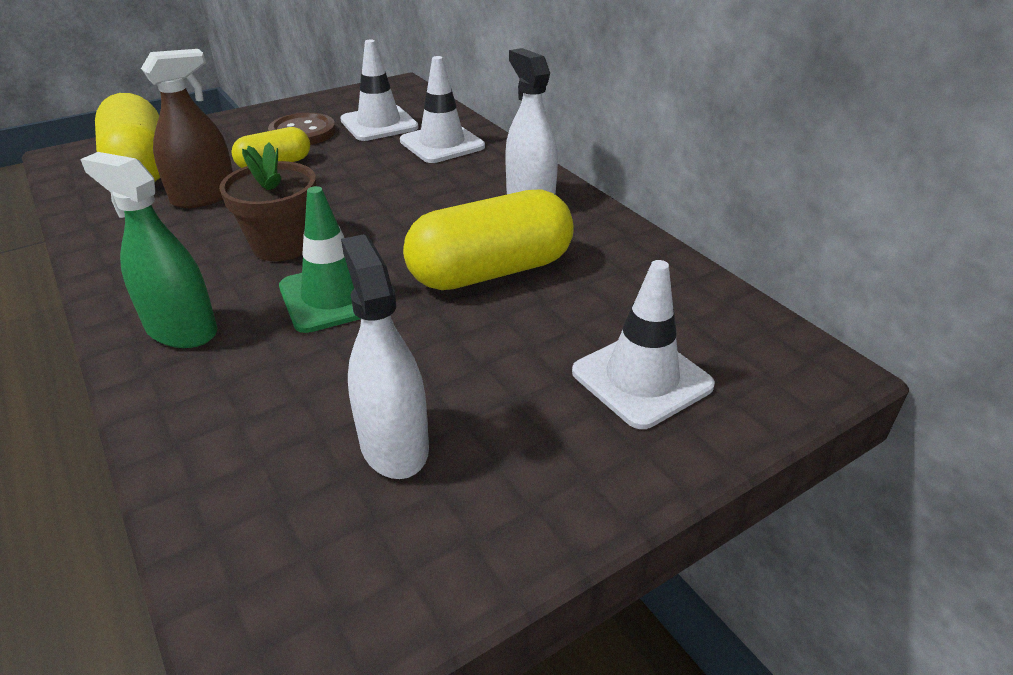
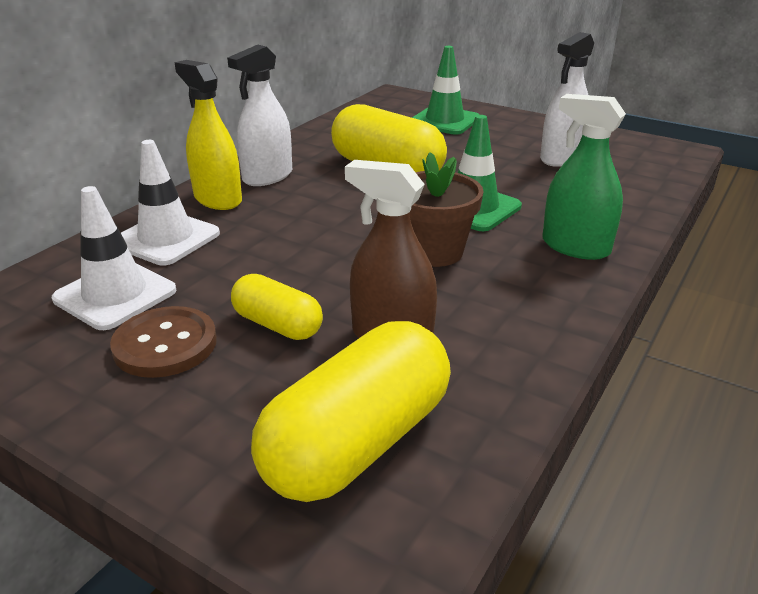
camera: 115 degrees left, 5 degrees down
(181, 330) = (575, 247): green spray bottle -> green spray bottle turned 120 degrees clockwise
(497, 169) = (218, 199): none -> yellow spray bottle
(641, 379) = (444, 121): white traffic cone -> green traffic cone

